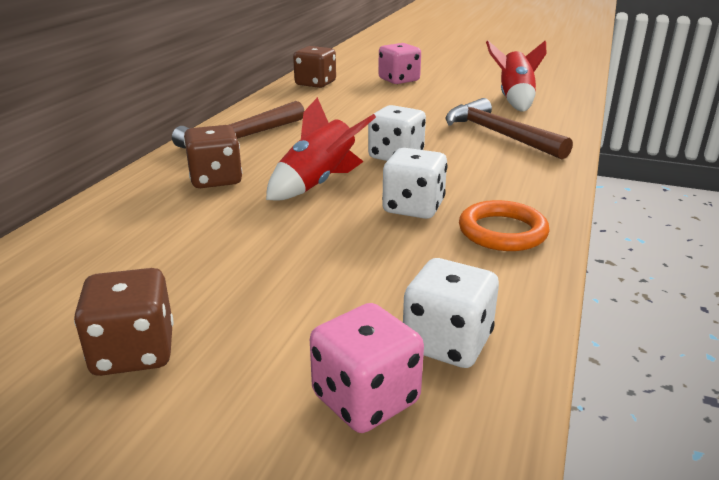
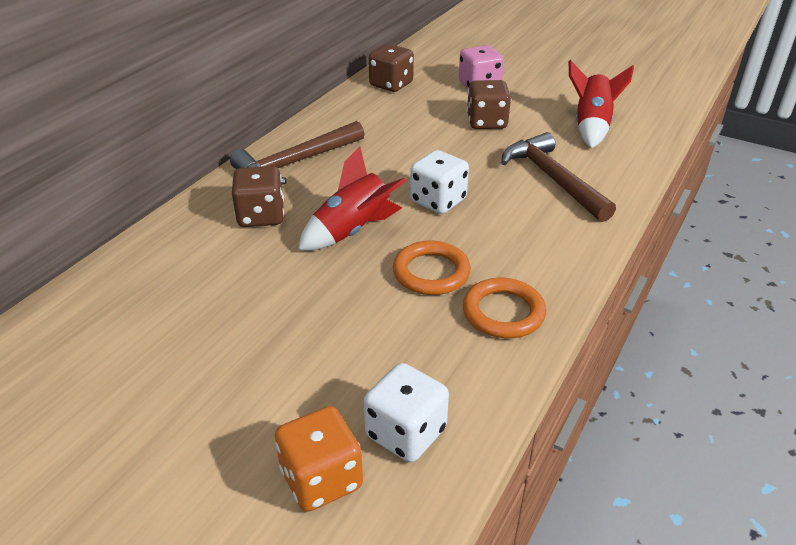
camera: 10 degrees right, 10 degrees up
(133, 352) = (155, 407): brown dice -> brown dice (486, 122)
(365, 399) = (321, 479): pink dice -> orange dice
(413, 208) = (431, 272): white dice -> orange ring

